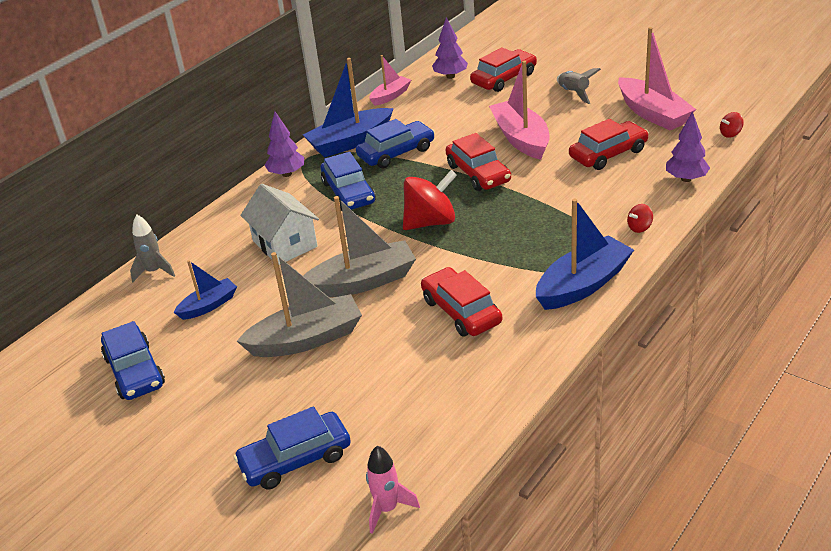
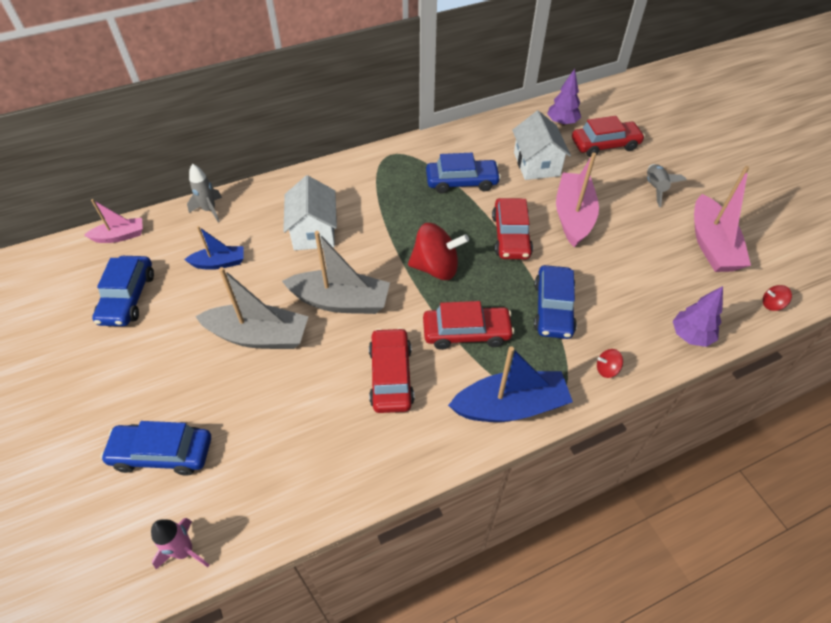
camera: 25 degrees right, 15 degrees up
(287, 174) = (366, 163): purple tree -> none
(348, 193) = (396, 204): blue car -> blue car (553, 308)
(350, 142) = (435, 154): blue boat -> none
(390, 96) = (499, 122): pink boat -> pink boat (120, 236)
(454, 114) = (536, 164): none -> white house
(608, 154) = (638, 270): red car -> red car (466, 333)

